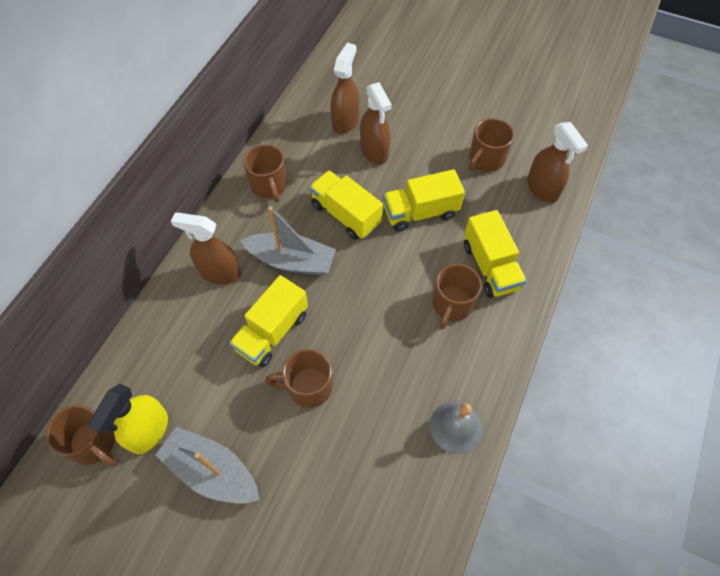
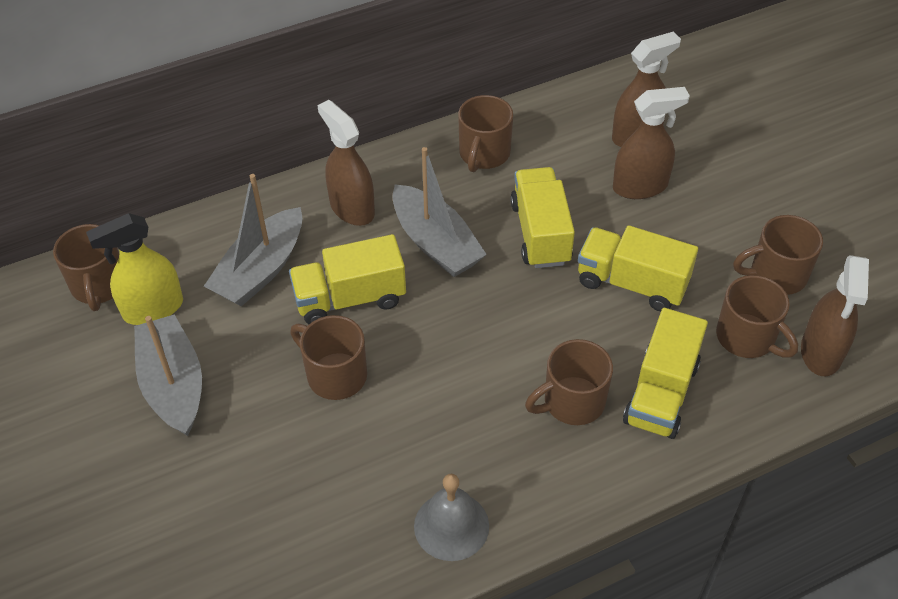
camera: 40 degrees right, 10 degrees down
(198, 353) = (260, 270): none -> grey boat
(374, 151) = (640, 186): brown spray bottle -> brown spray bottle turned 120 degrees counterclockwise
(503, 205) = (747, 338): none -> brown mug

